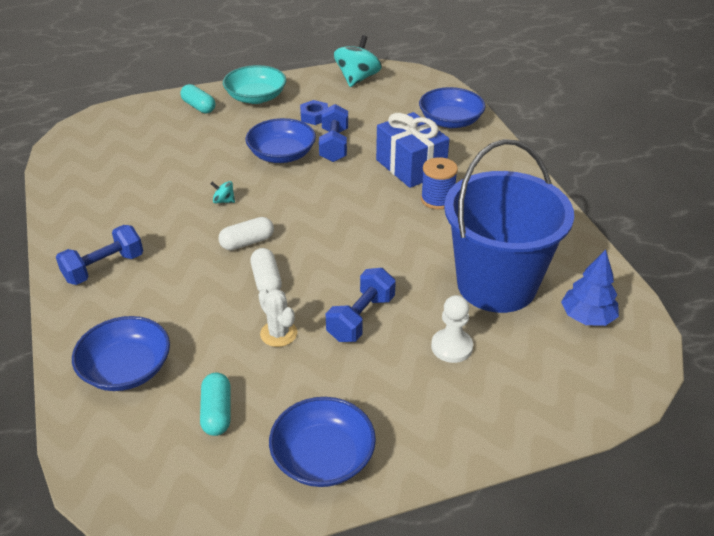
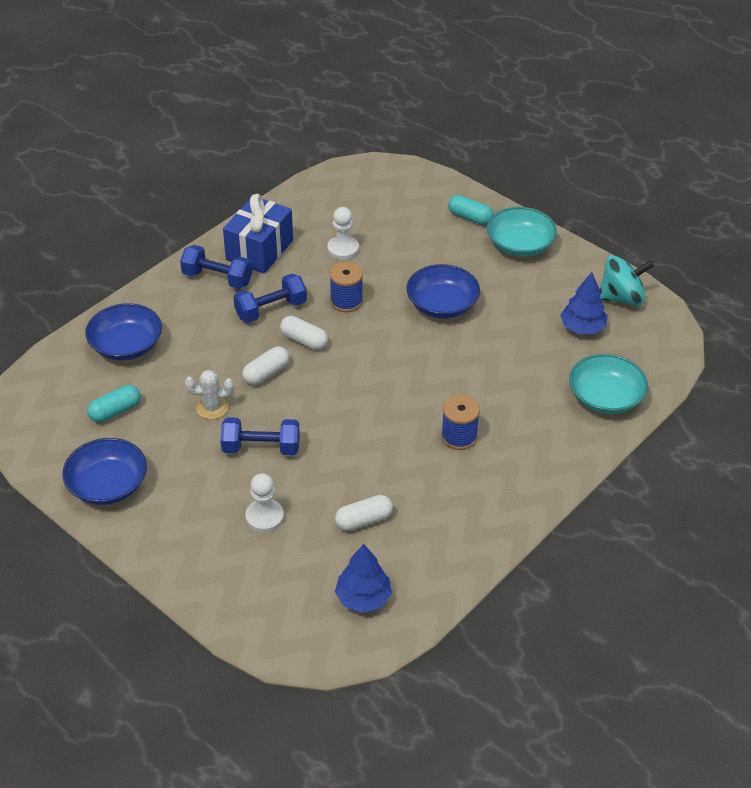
camera: 60 degrees right, 5 degrees up
(157, 180) = (343, 249): none -> white pawn
(199, 107) = (470, 217): turquoise capsule -> turquoise capsule turned 75 degrees counterclockwise
(224, 201) = (346, 301): turquoise spinning top -> blue spool
(278, 333) = (212, 407): white cactus -> white cactus turned 60 degrees clockwise
(314, 116) = (523, 298): blue nut -> none
(334, 145) = (486, 332): blue dumbbell -> blue dumbbell (271, 310)
(371, 104) = (582, 328): none -> blue tree
(410, 166) = (497, 398): blue gift -> blue gift (259, 250)
(450, 121) = (605, 397): blue bowl -> turquoise bowl
(496, 285) = (364, 520): blue bucket -> white capsule

